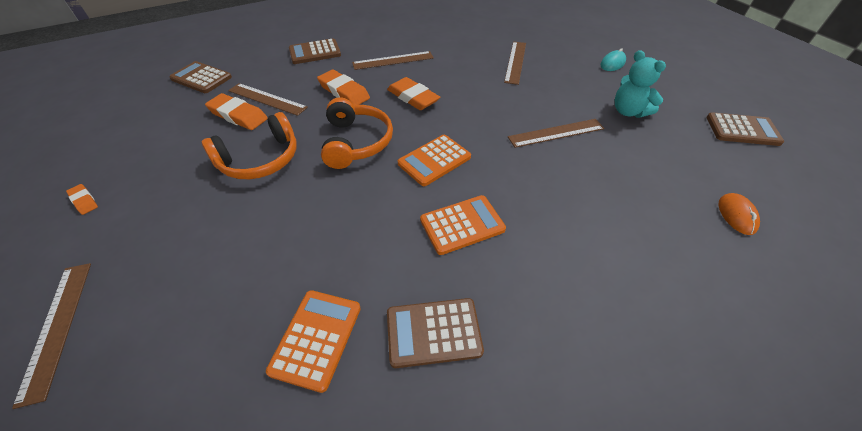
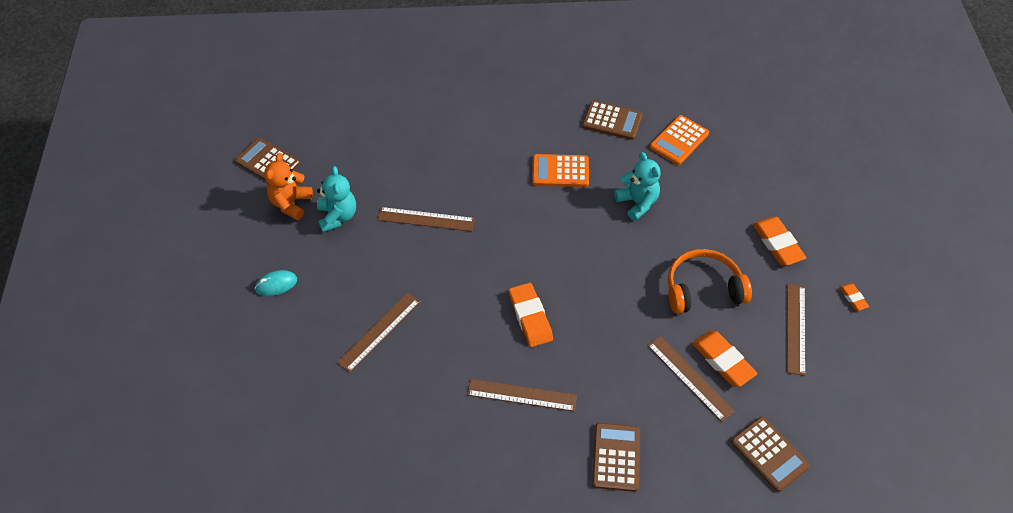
camera: 155 degrees left, 5 degrees up
(57, 327) = (835, 199): brown ruler -> brown ruler (795, 328)
(315, 52) = (616, 457): brown calculator -> brown calculator turned 90 degrees counterclockwise
(344, 92) = (601, 356): orange eraser -> orange eraser (777, 244)
(352, 220) = (637, 203): none -> turquoise teddy bear
(357, 142) = (610, 276): orange headphones -> none
(434, 160) = (550, 231): orange calculator -> none
(676, 108) = (291, 203): none -> orange teddy bear
(736, 215) = (369, 111): orange mouse -> none

